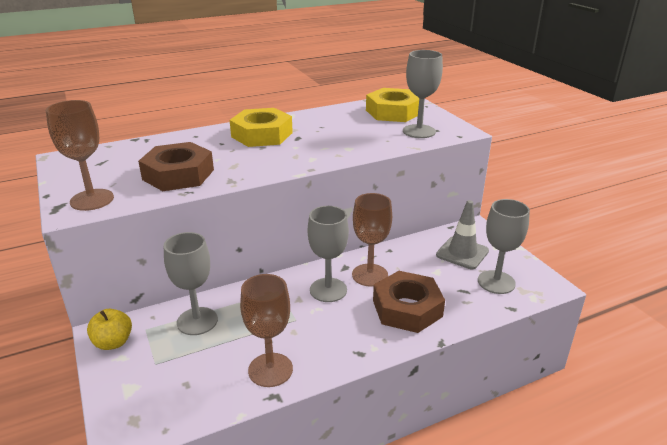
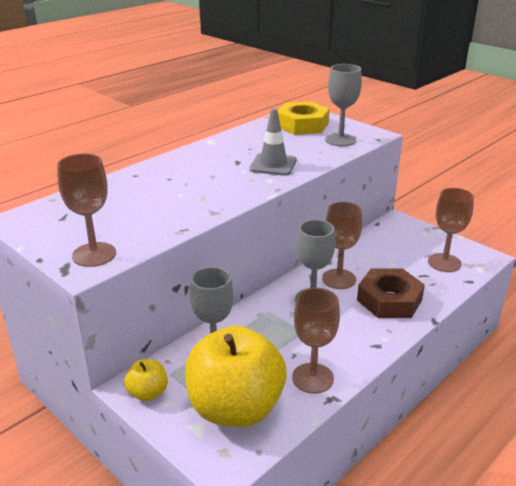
camera: 20 degrees left, 0 degrees up
(176, 379) = (235, 408): none -> yellow apple
(178, 174) = (157, 215): brown nut -> none
(262, 135) = (201, 164): yellow nut -> none
(462, 253) = (402, 244): grey traffic cone -> grey traffic cone (273, 165)
(496, 282) = (444, 263): grey goblet -> brown goblet

